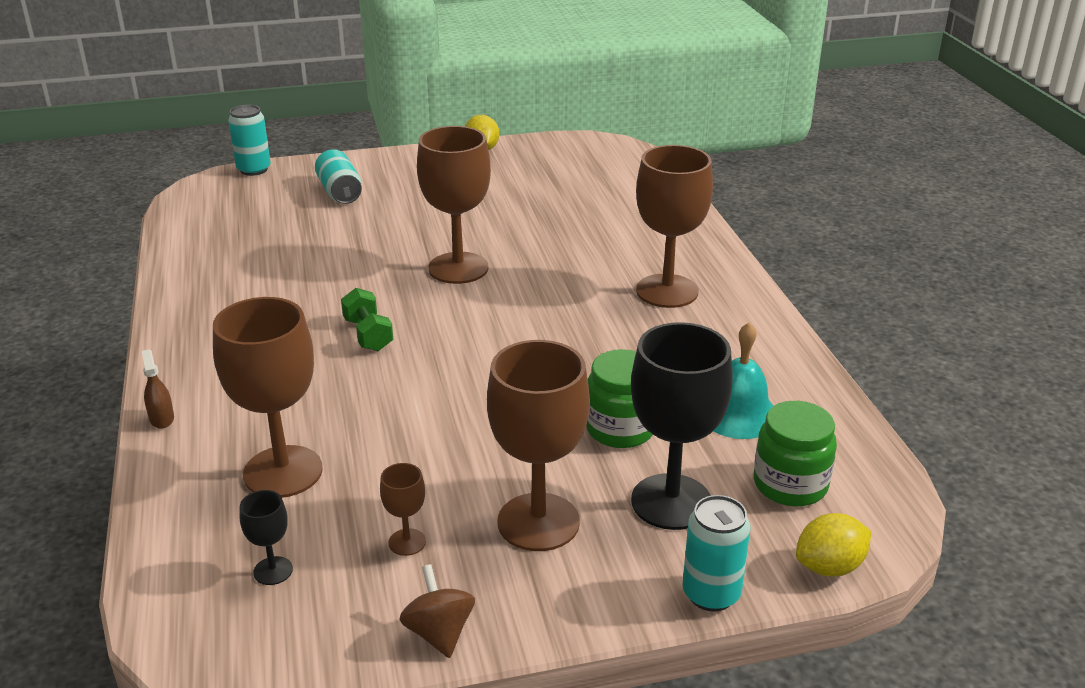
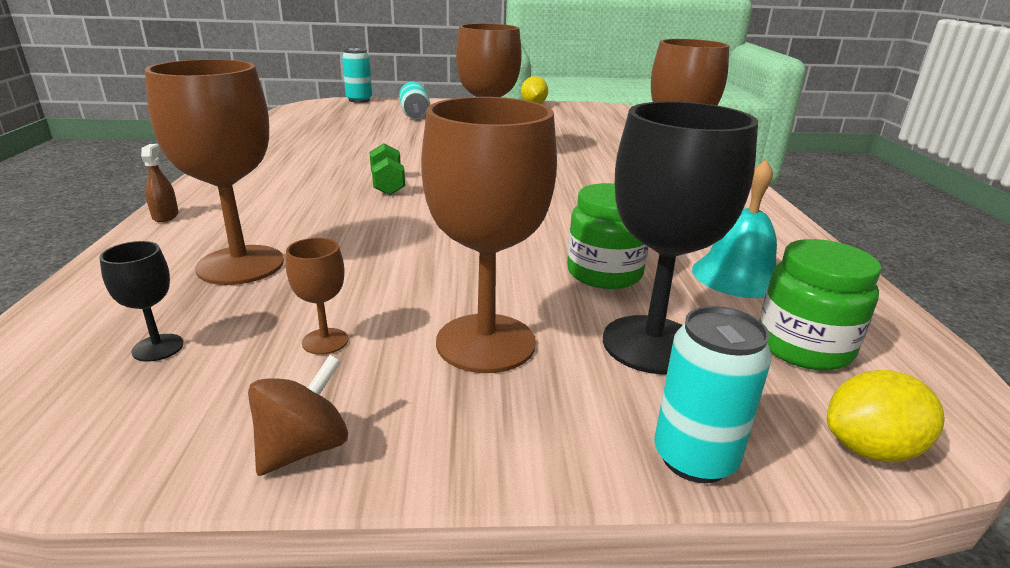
camera: 10 degrees right, 5 degrees down
(439, 633) = (303, 448): brown spinning top -> brown spinning top turned 45 degrees clockwise

